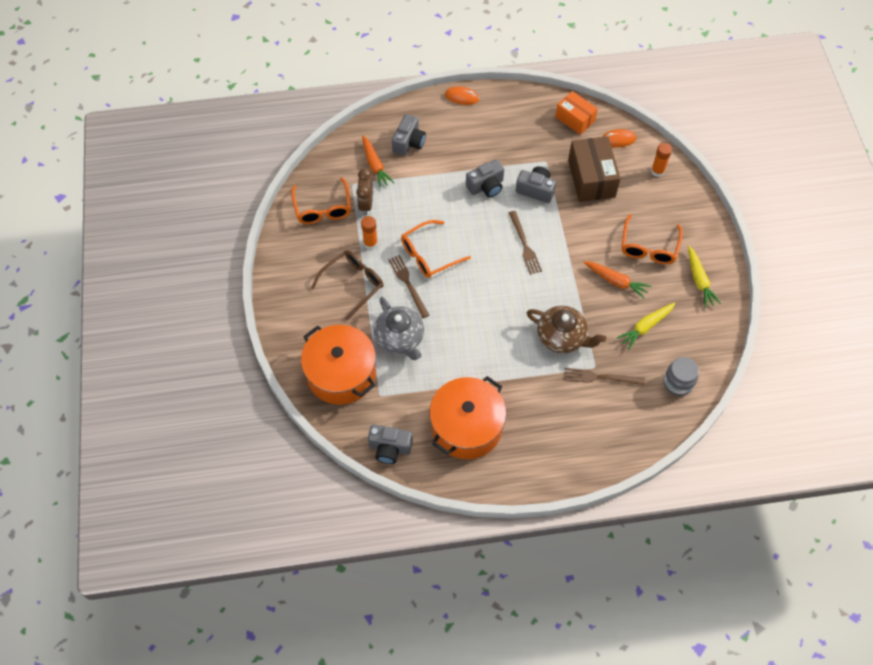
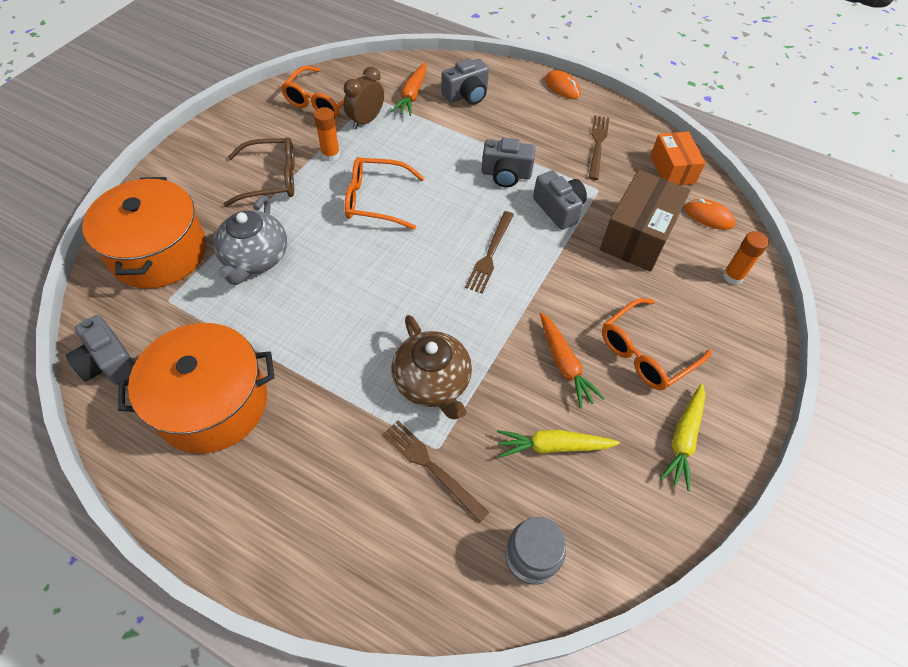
camera: 35 degrees right, 5 degrees down
(408, 284) = (323, 213): brown fork -> brown fork (597, 144)

